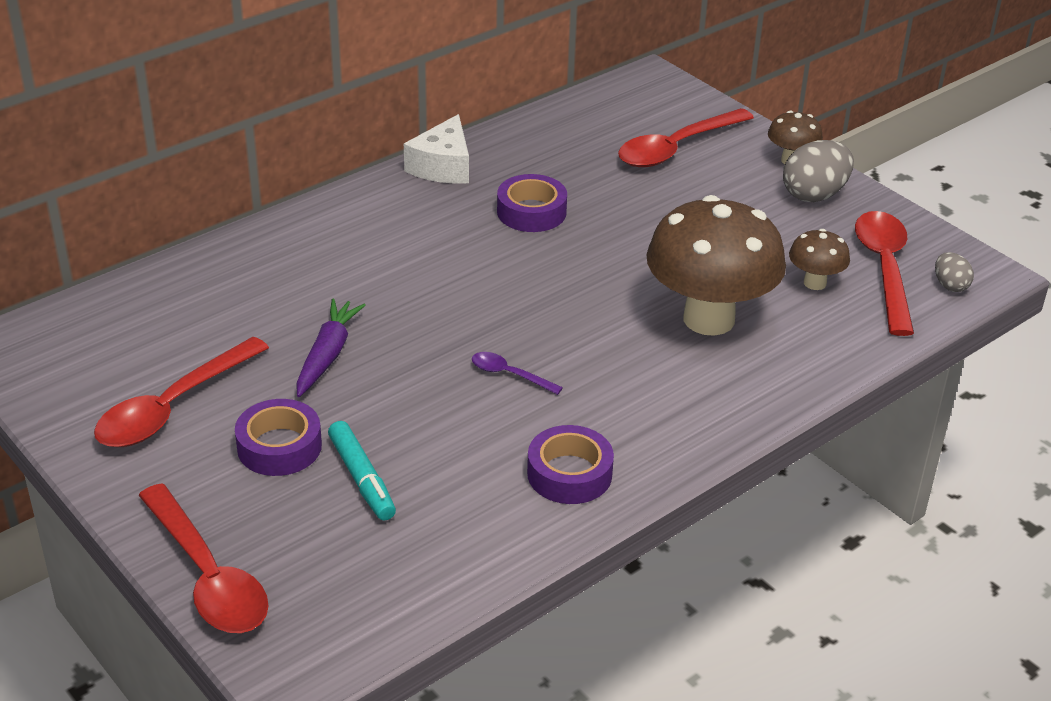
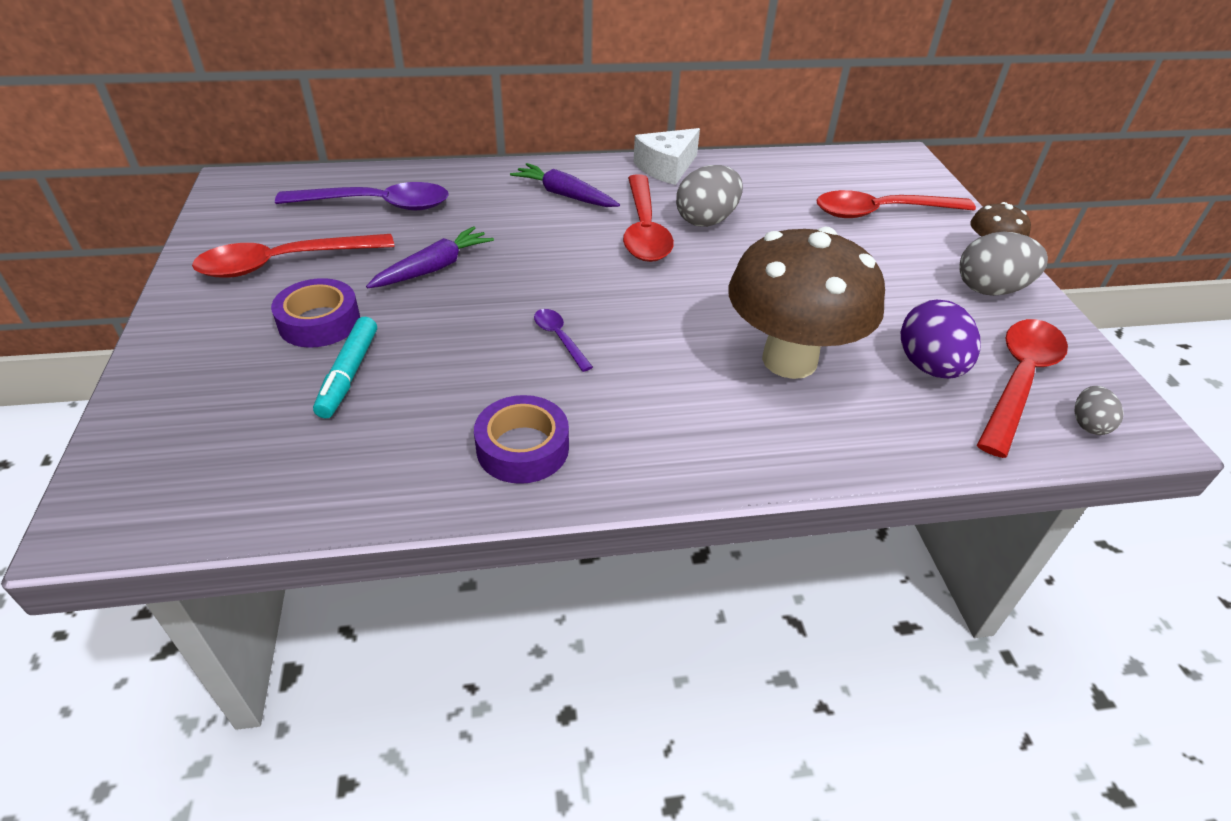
camera: 30 degrees right, 5 degrees up
(193, 312) = (377, 205): none -> purple spoon
(207, 576) = (146, 401): red spoon -> red spoon (644, 230)
(373, 233) = (564, 195): none -> purple carrot
(531, 212) = (706, 220): purple tape -> grey egg
(815, 283) = (929, 367): brown mushroom -> purple egg

